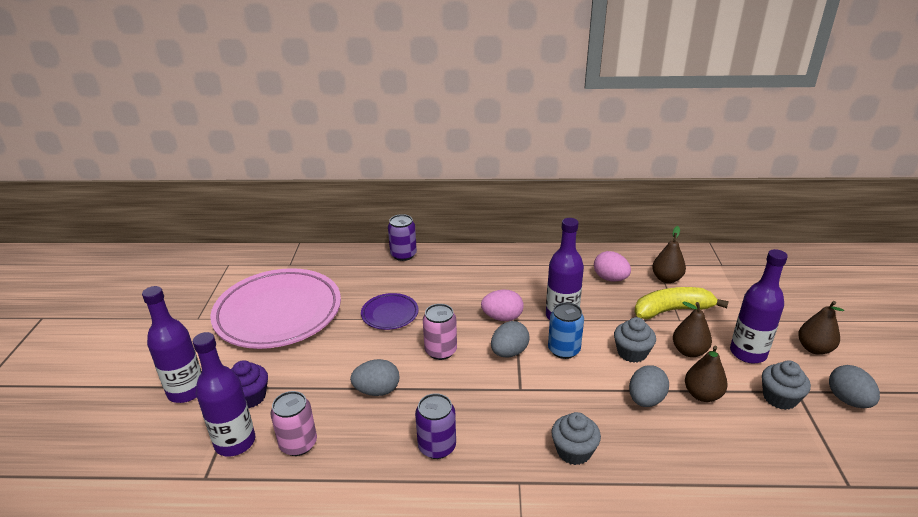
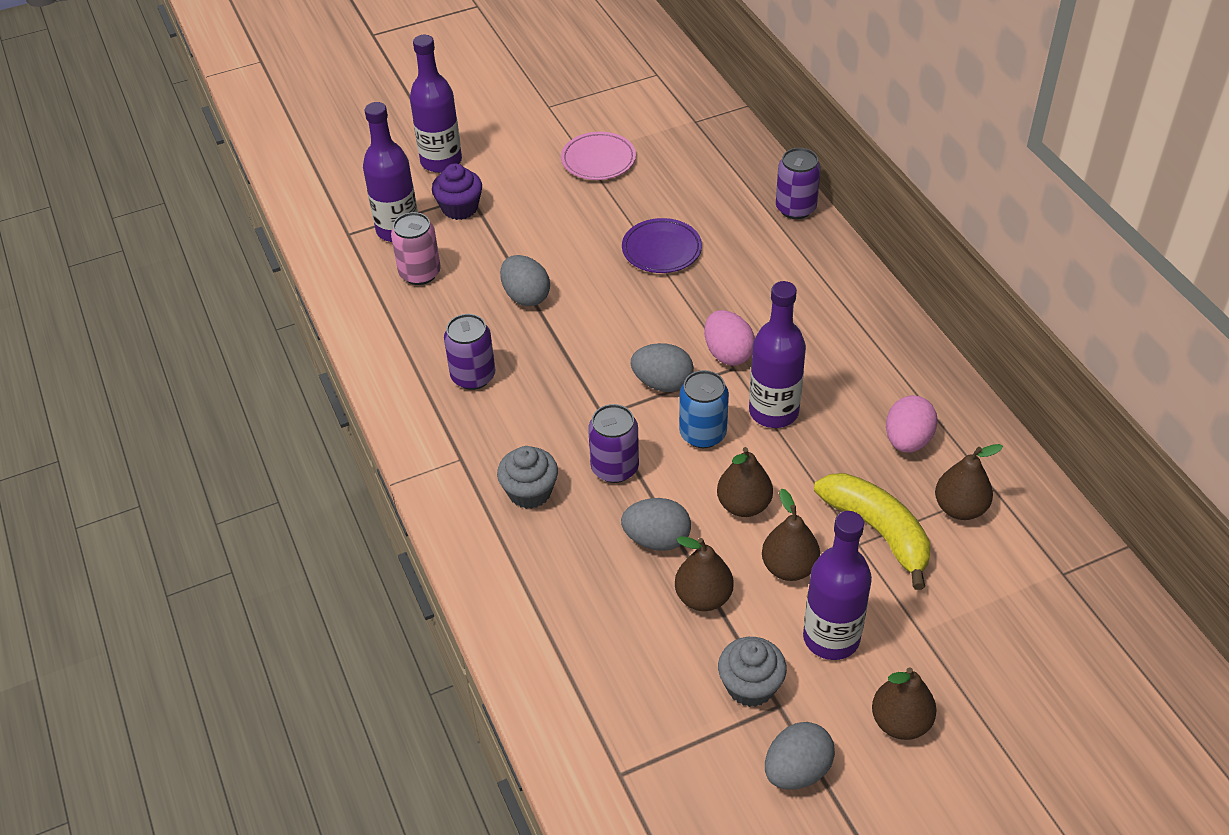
camera: 65 degrees right, 15 degrees up
(278, 313) = (598, 160): pink plate -> pink plate, size x0.45
(440, 351) = (624, 321): pink can -> none
(572, 399) = (615, 468): none -> purple can
(632, 353) = (743, 505): grey cupcake -> brown pear

